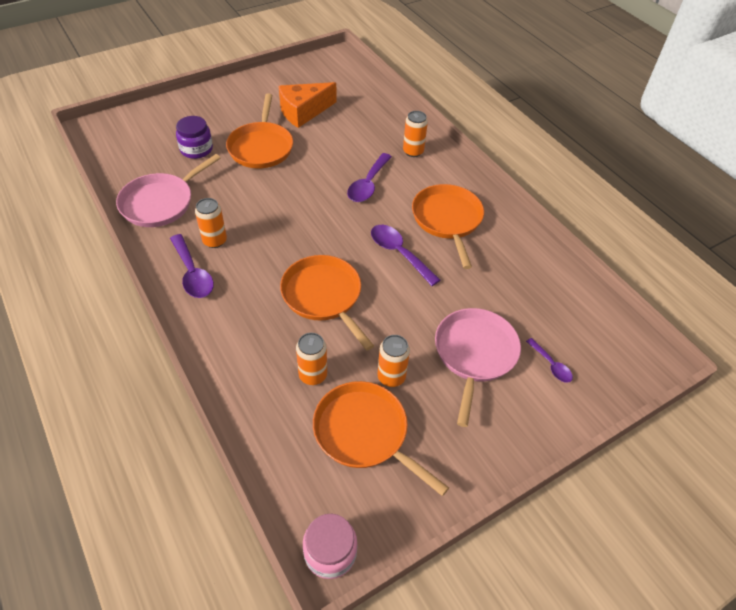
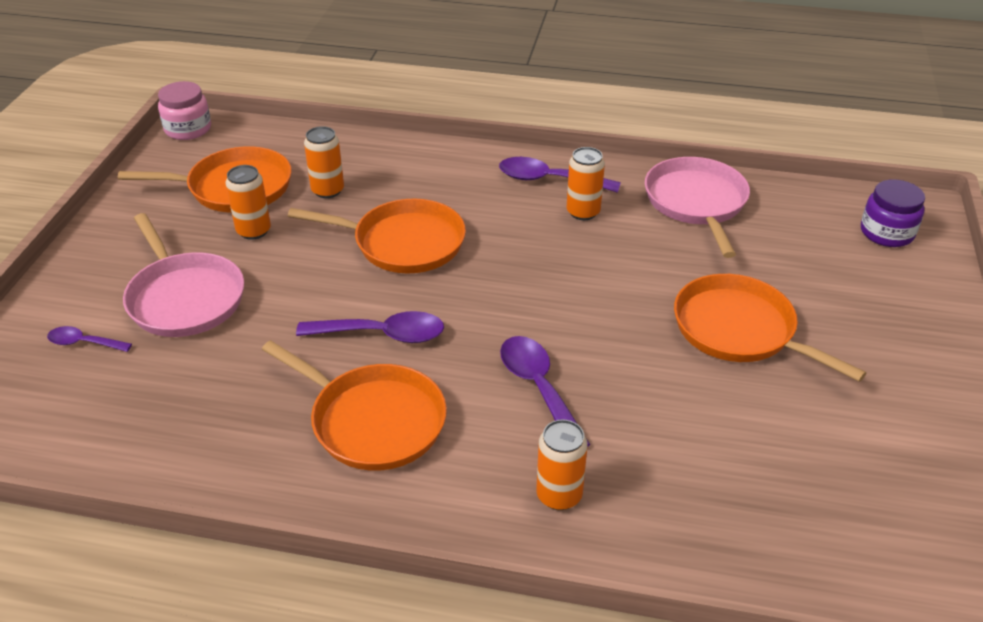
camera: 135 degrees right, 10 degrees down
(196, 149) = (789, 270): purple jar -> purple jar (886, 233)
(303, 112) = (803, 426): orange cheese -> none

